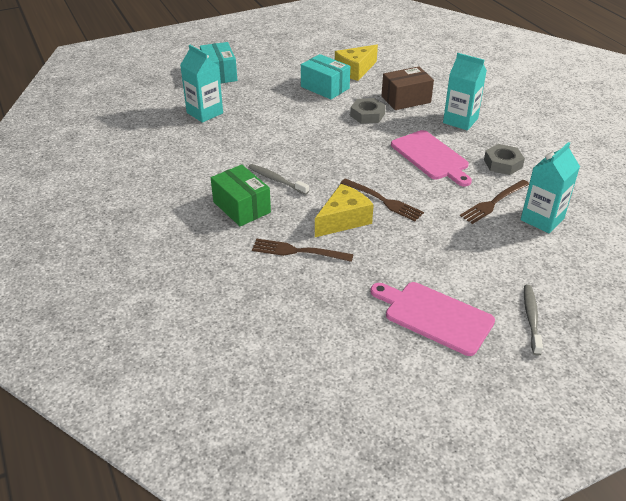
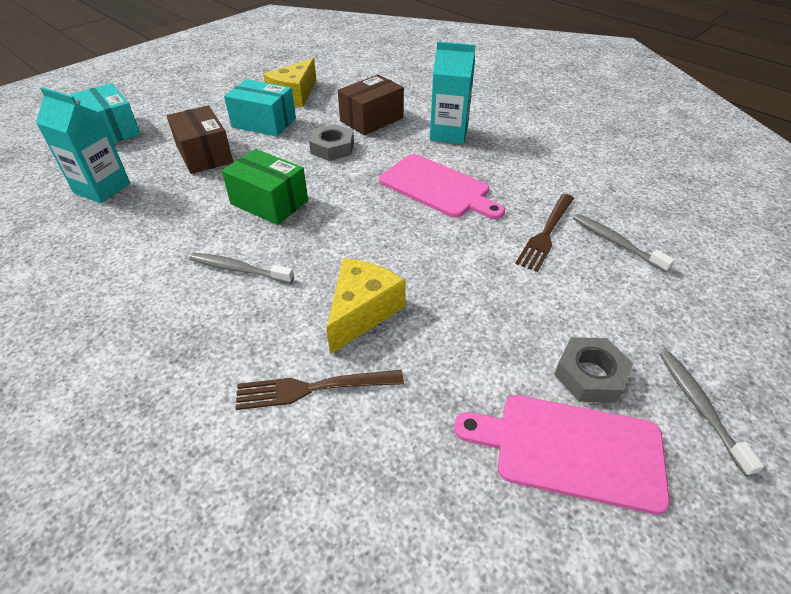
camera: 20 degrees left, 5 degrees up
(241, 207) = (197, 330): green box -> green box (269, 202)
(276, 103) = (204, 155): none -> brown box
(384, 201) = (406, 266): brown fork -> none
(503, 163) = (527, 178): grey nut -> grey nut (590, 375)
(542, 219) = (616, 243): turquoise carton -> grey toothbrush

